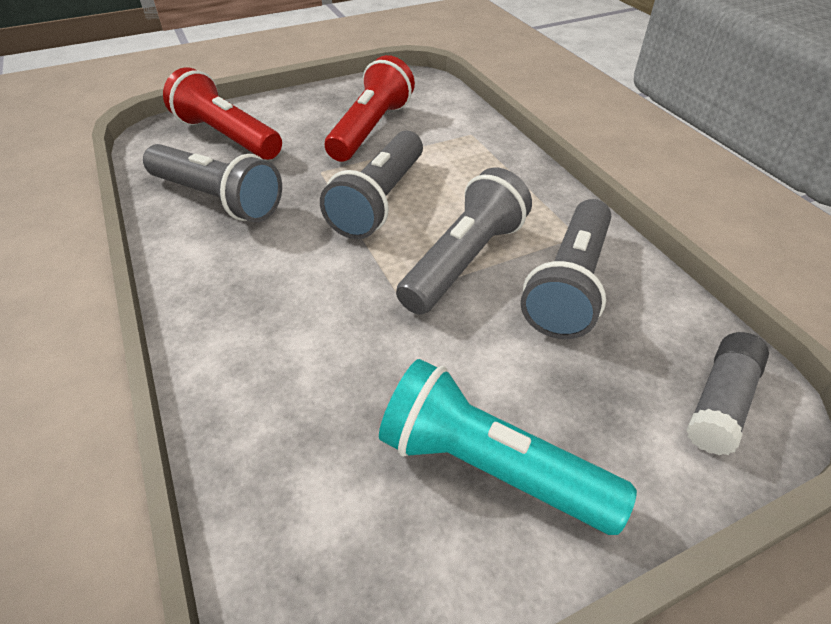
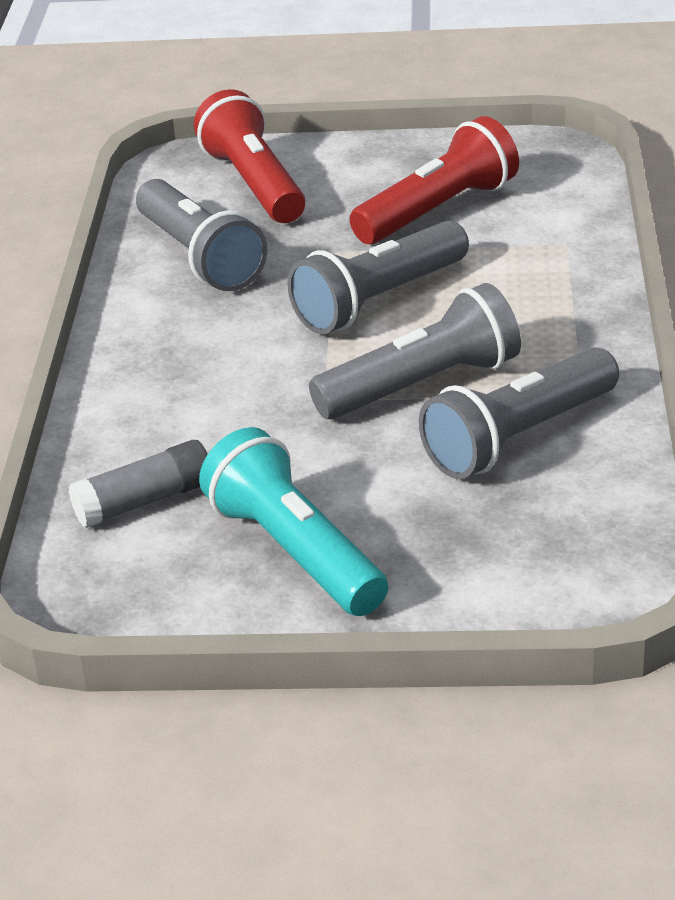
camera: 30 degrees right, 10 degrees down
(720, 402) = (568, 574): grey glue stick -> grey glue stick (144, 501)

